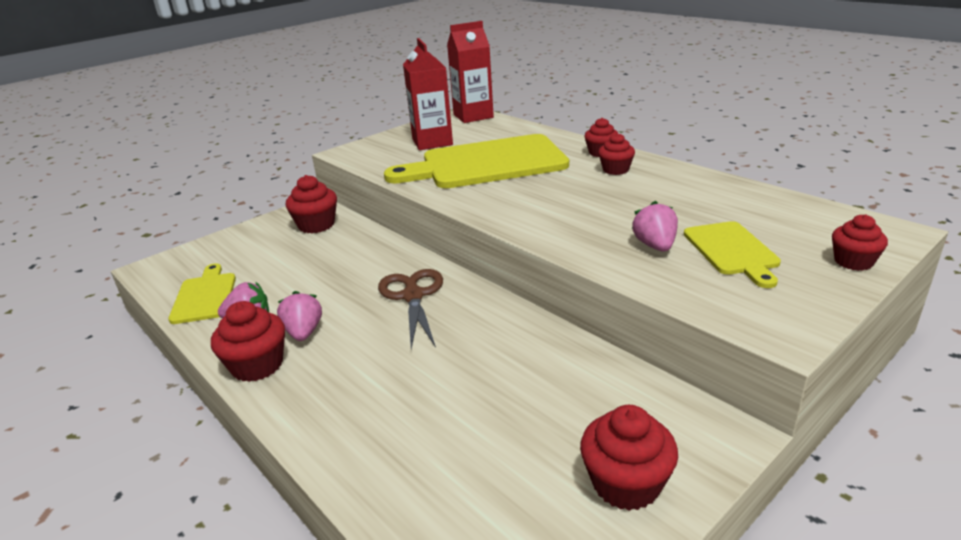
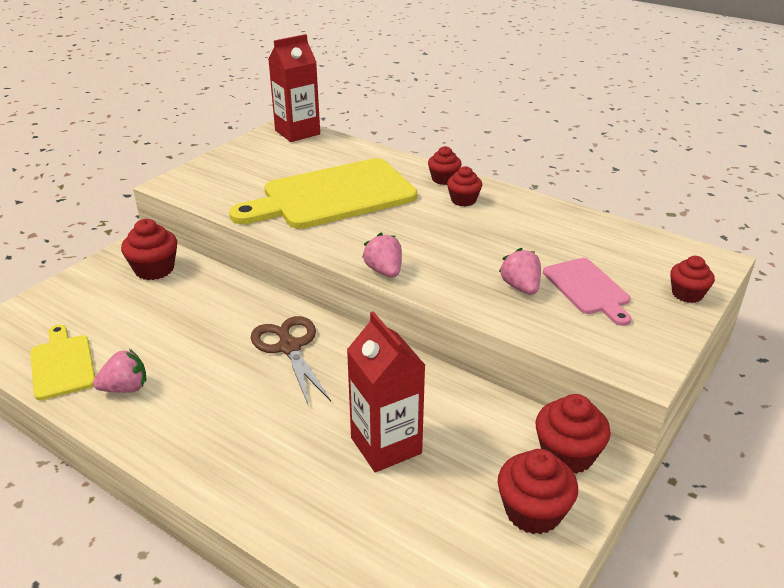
camera: 15 degrees left, 5 degrees up
(257, 365) = (156, 437): red cupcake -> red cupcake (567, 454)
(304, 332) = (190, 397): pink strawberry -> pink strawberry (384, 271)
(432, 142) = (265, 168): red carton -> red carton (386, 445)
(732, 251) = (588, 289): yellow cutting board -> pink cutting board

